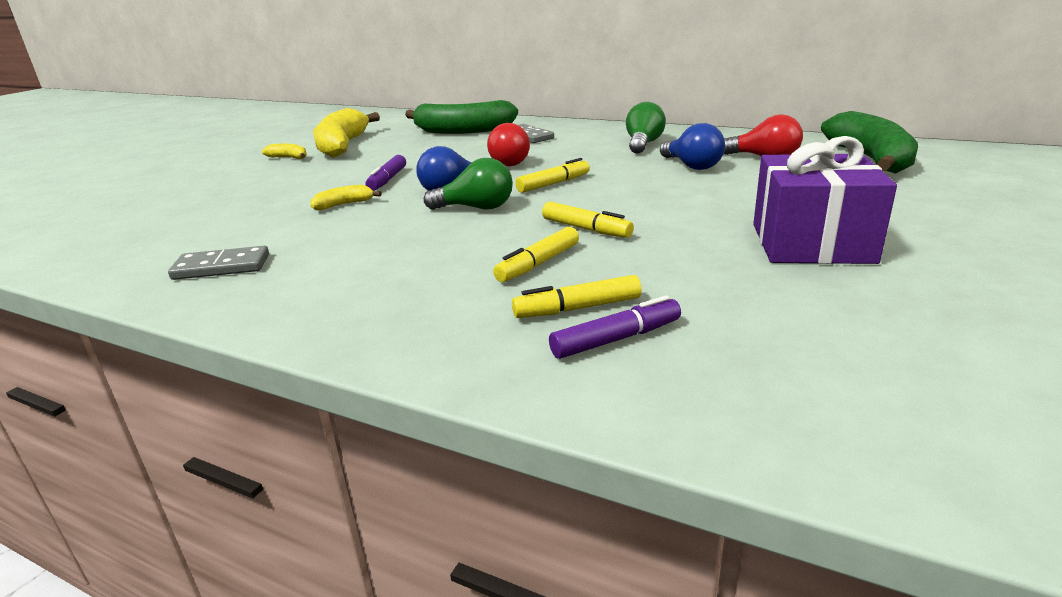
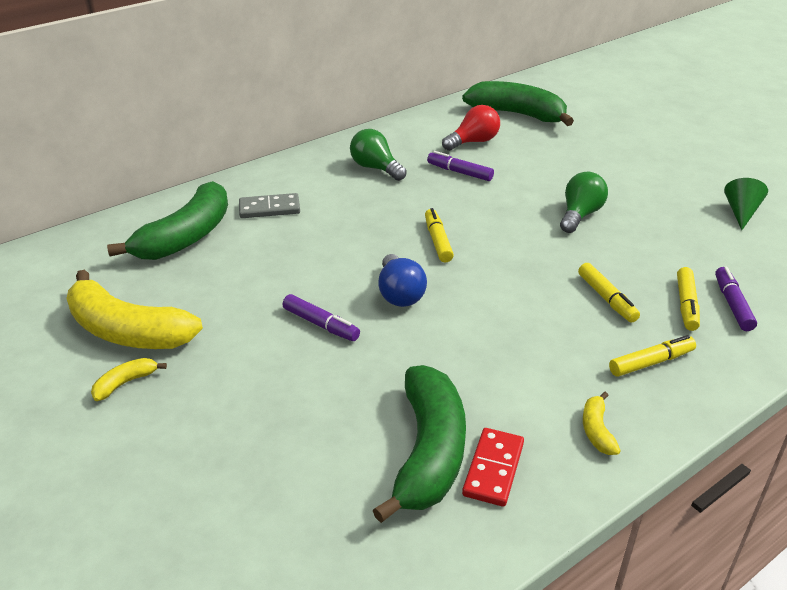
camera: 65 degrees left, 10 degrees up
(222, 267) = (493, 469): grey domino -> red domino
(239, 242) = (429, 452): none -> green banana
(344, 204) = (376, 366): yellow banana -> yellow banana (597, 430)
(476, 208) = (463, 294): green light bulb -> green light bulb (580, 215)
(509, 162) = (347, 243): red light bulb -> none
(586, 229) = (556, 260): yellow marker -> yellow marker (651, 362)
(692, 166) = (460, 172): blue light bulb -> purple marker
(811, 243) = (642, 196): purple gift -> none
(901, 311) = (741, 212): none -> green cone

